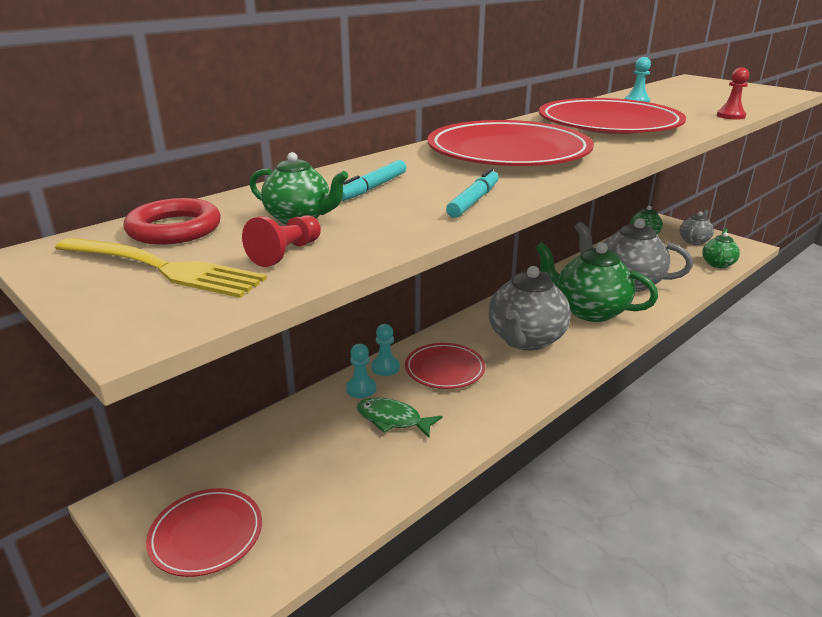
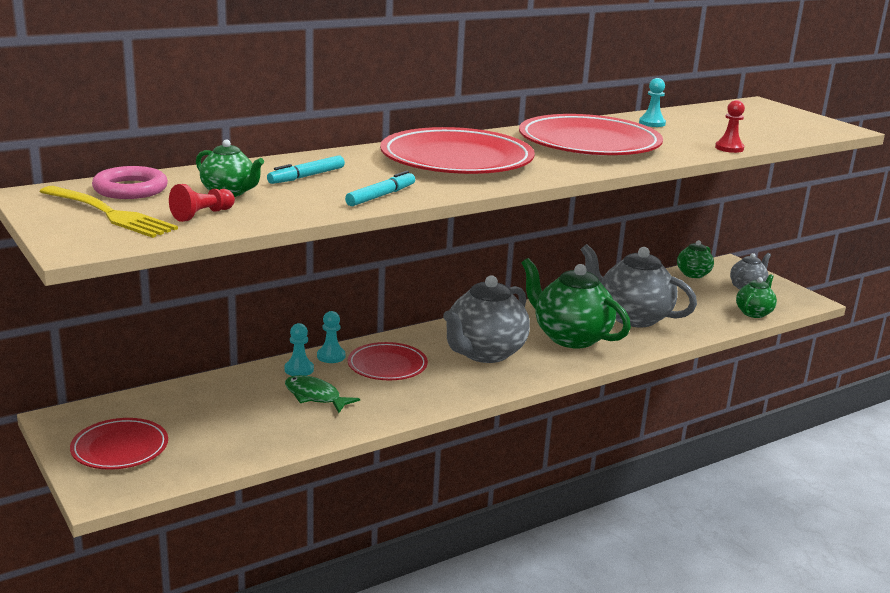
camera: 10 degrees right, 5 degrees down
(174, 229) = (130, 189): red ring -> pink ring

